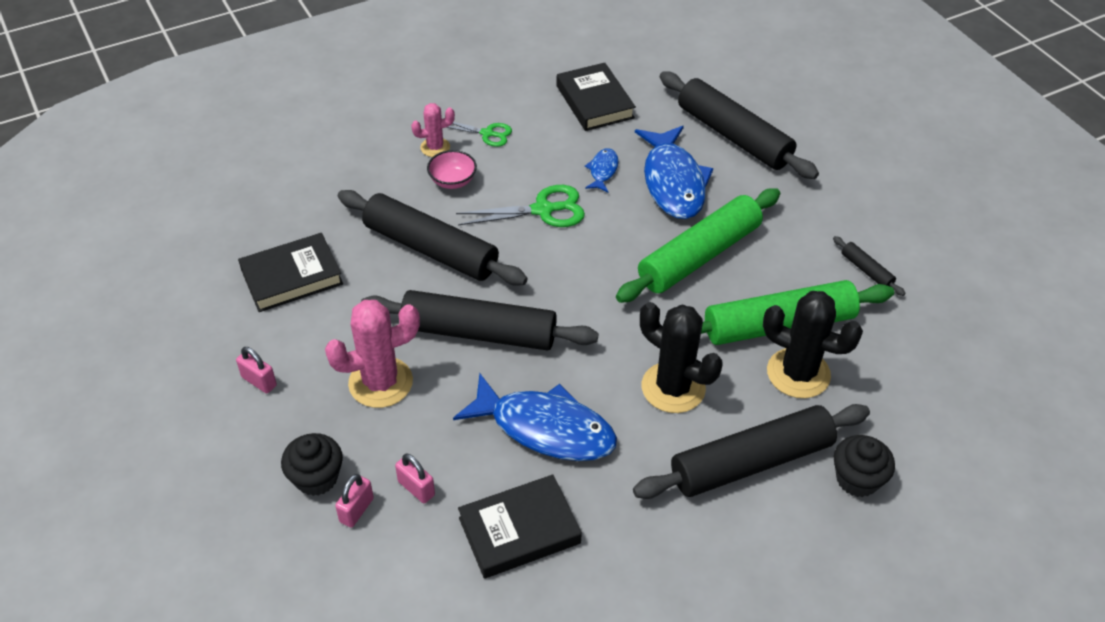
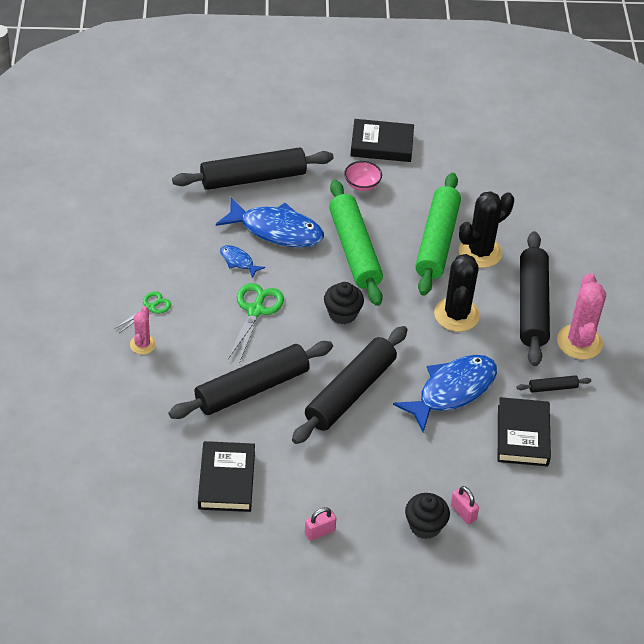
camera: 65 degrees left, 0 degrees up
(380, 382) = (362, 462): pink cactus -> pink cactus (579, 342)
(416, 488) = (463, 475): pink padlock -> none
(452, 181) = (188, 349): pink bowl -> pink bowl (362, 185)
(594, 102) = (160, 233): black book -> black book (382, 145)
(673, 388) = (456, 315): black cactus -> black cactus turned 60 degrees counterclockwise
(857, 479) = (569, 266): black cupcake -> black cupcake (342, 313)
(866, 270) = (419, 179): black rolling pin -> black rolling pin (553, 387)

